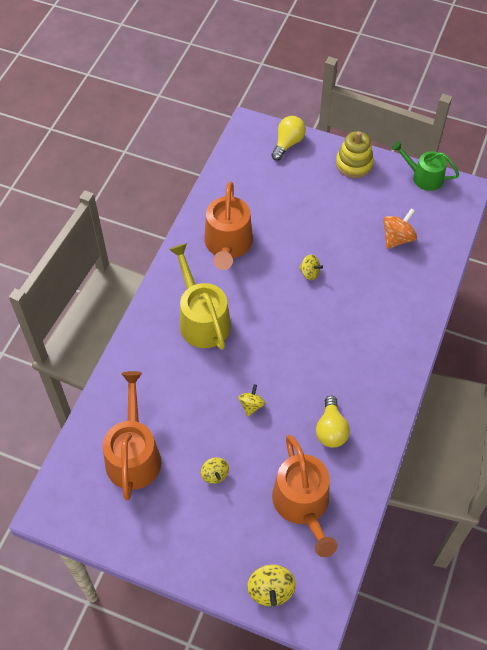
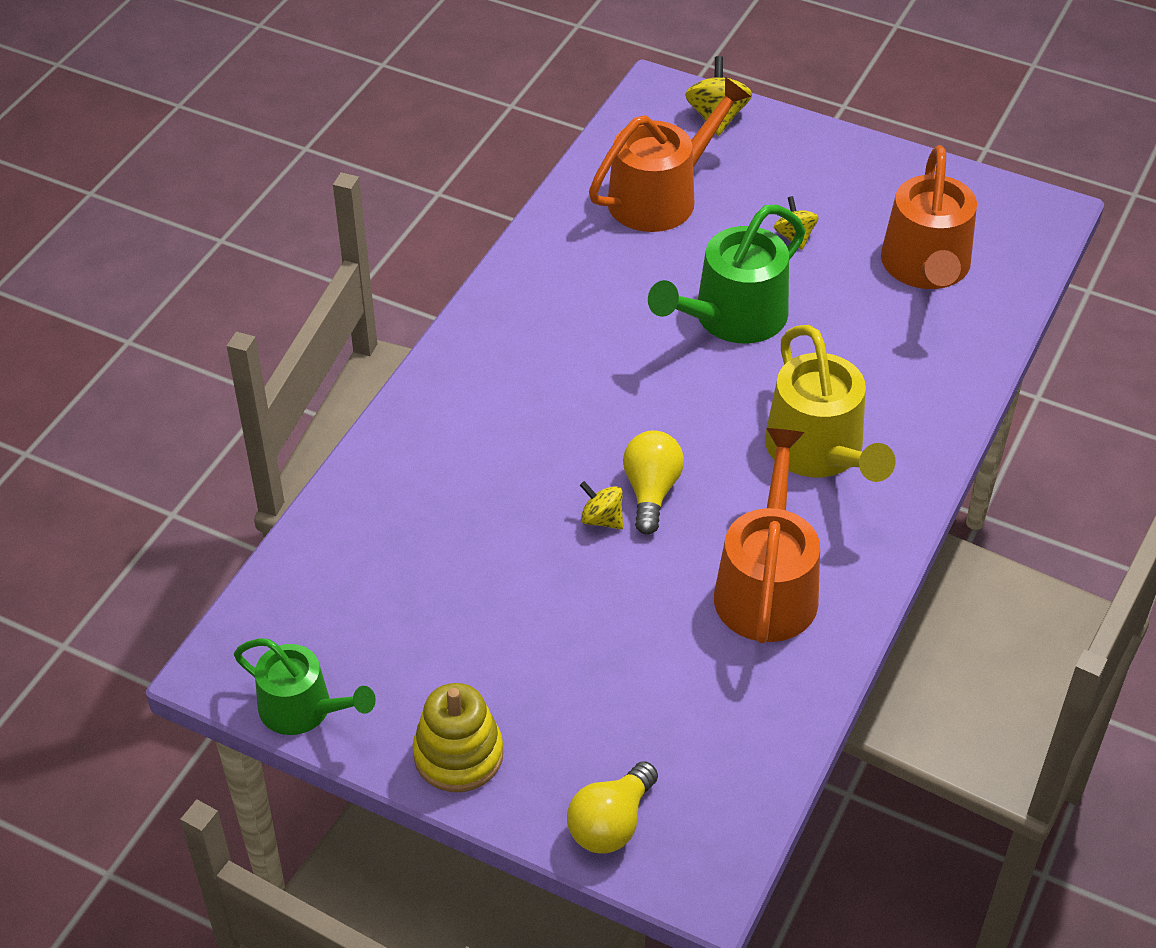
camera: 175 degrees left, 10 degrees down
(251, 405) = (732, 317): yellow spinning top -> green watering can
(303, 504) = (661, 196): orange watering can -> orange watering can turned 60 degrees clockwise
(331, 430) = (603, 278): yellow light bulb -> yellow light bulb (651, 491)
(397, 238) = (405, 575): orange spinning top -> none

